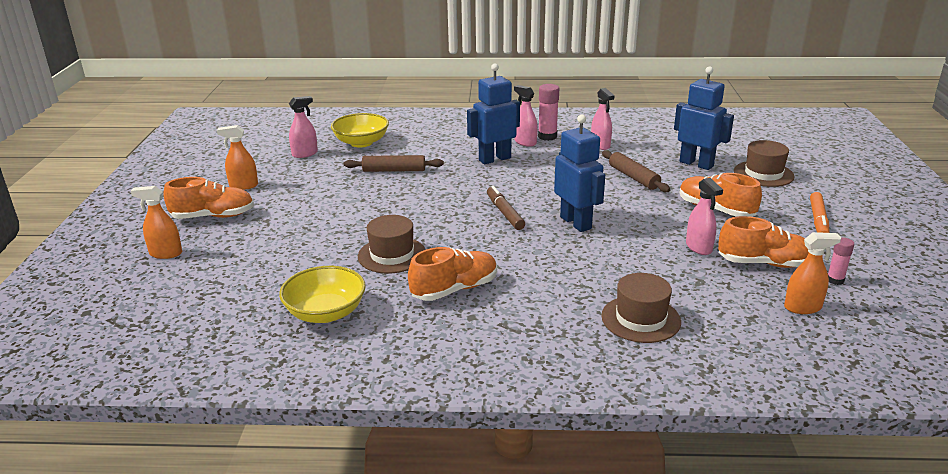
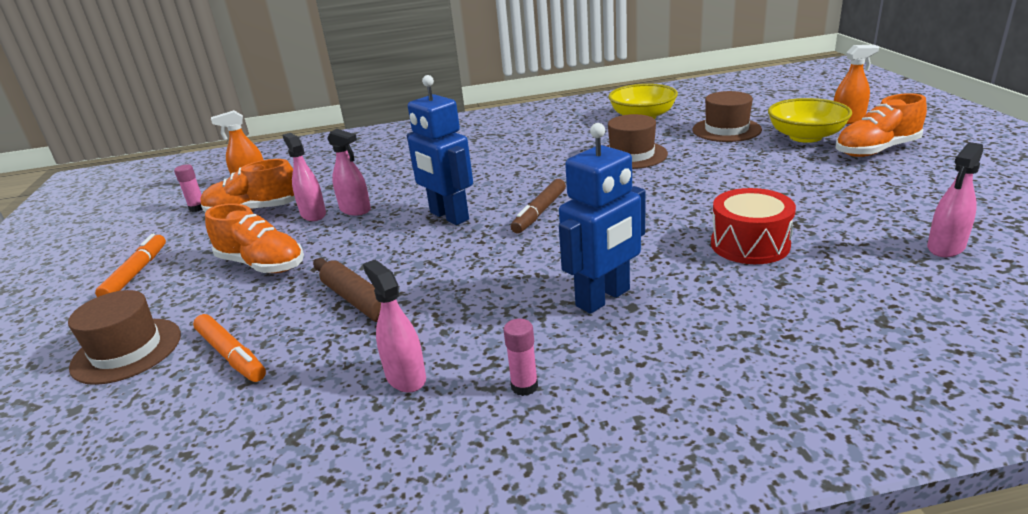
camera: 170 degrees right, 0 degrees up
(243, 186) = (922, 184): orange spray bottle -> none
(361, 142) = (892, 292): yellow bowl -> yellow bowl (805, 137)
(394, 170) = (749, 244): brown rolling pin -> red drum
(454, 289) = (552, 144): orange shoe -> none
(504, 213) = (539, 212): brown marker -> brown marker turned 60 degrees clockwise
(525, 142) = (566, 356): pink spray bottle -> pink spray bottle (355, 210)
(547, 136) = (524, 386): pink glue stick -> pink glue stick, size x0.62
(641, 319) = (392, 154): brown hat -> brown hat (726, 130)
(696, 164) = (231, 355): blue robot -> orange marker

